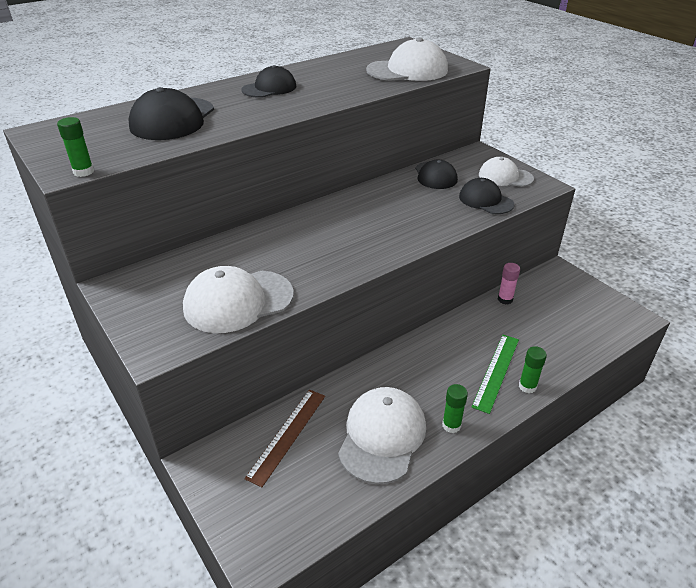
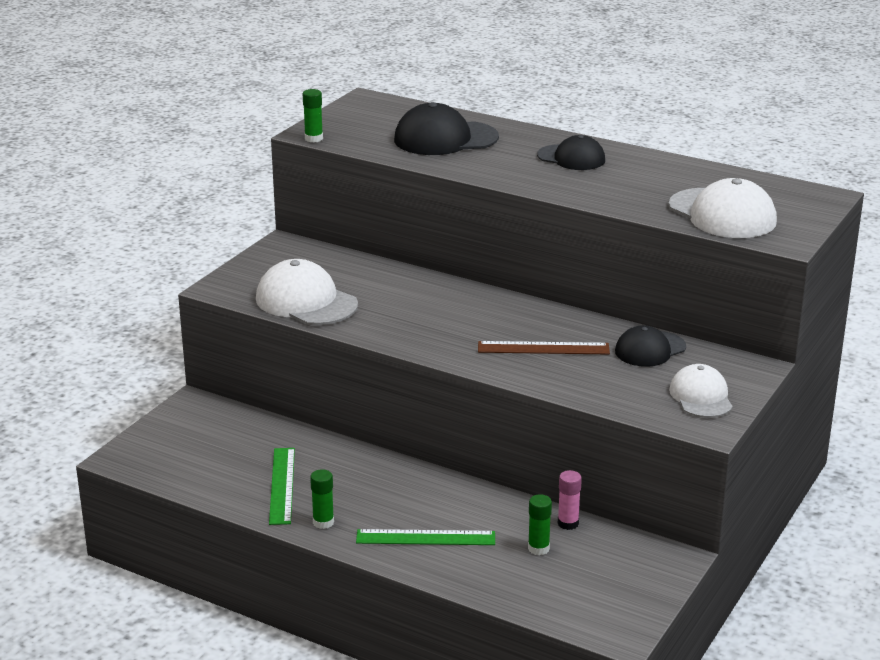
camera: 65 degrees right, 10 degrees down
(287, 435) = (250, 435): brown ruler -> brown ruler (543, 348)
(382, 436) = (282, 485): white cap -> green ruler
(485, 200) = (621, 392): black cap -> none
(527, 386) = (417, 562): green glue stick -> green glue stick (538, 548)

